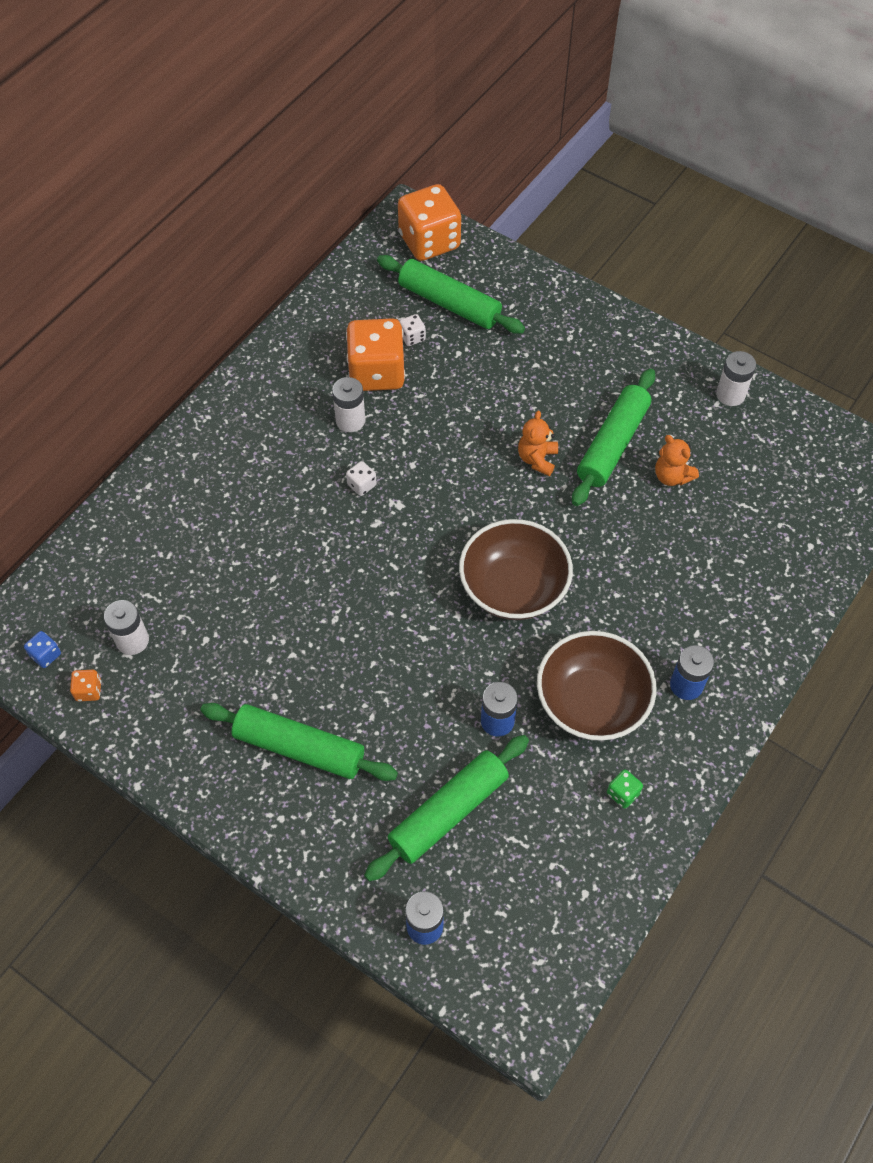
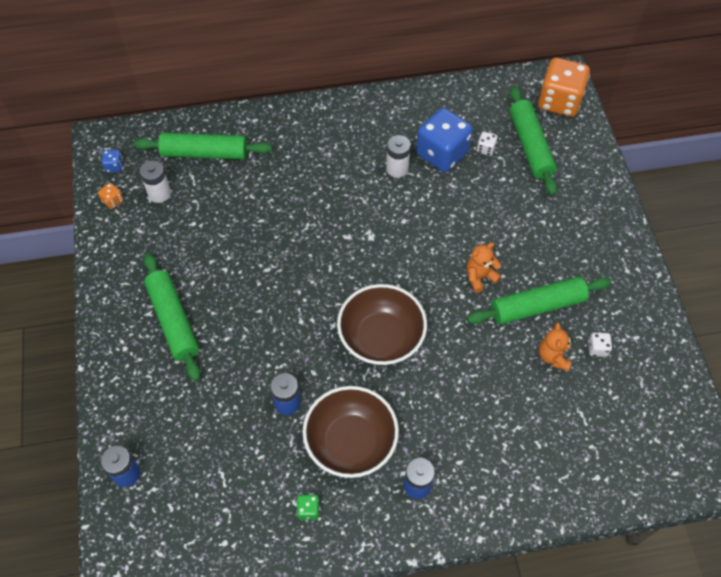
camera: 45 degrees right, 0 degrees up
(361, 485) = (363, 209): white dice -> white dice (597, 349)
(376, 373) = (442, 153): orange dice -> blue dice
(448, 811) = (206, 426): green rolling pin -> green rolling pin (205, 153)
(730, 394) = (652, 339): white battery -> none

